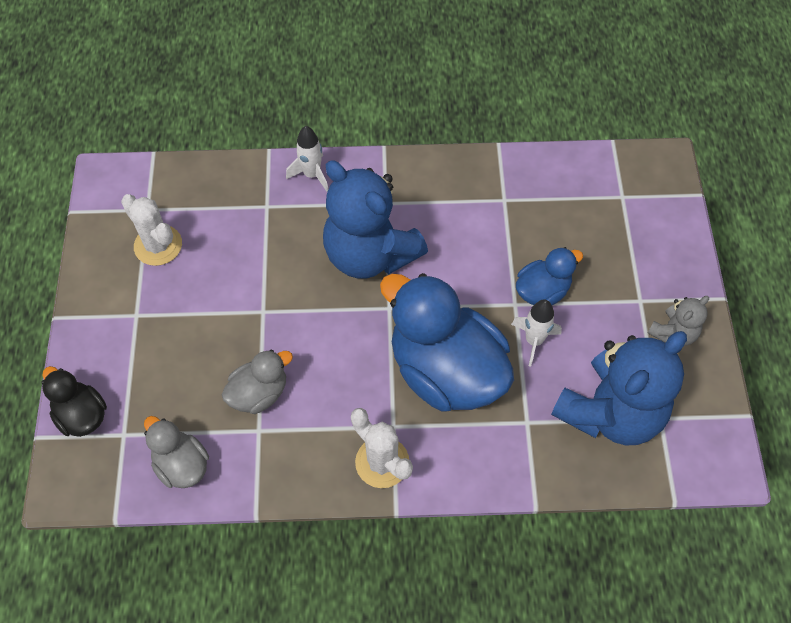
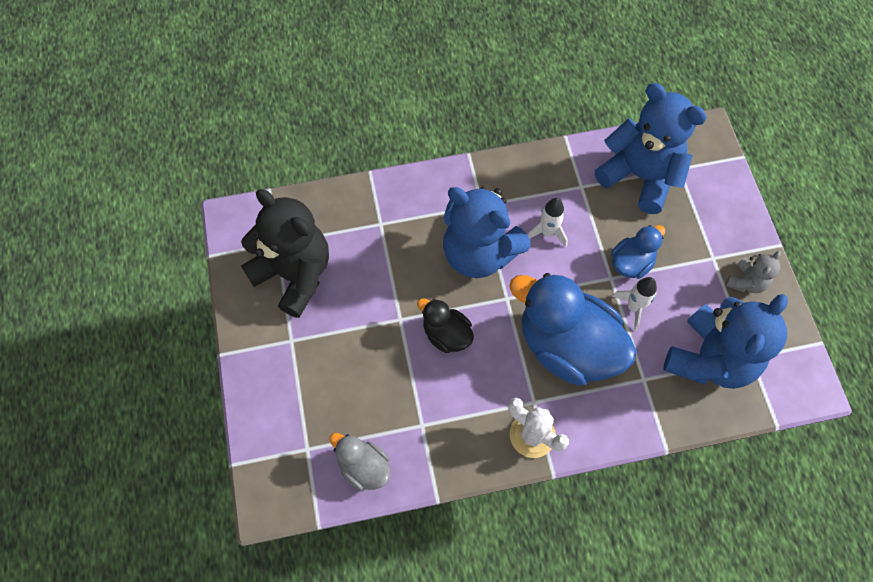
camera: 10 degrees left, 5 degrees up
(82, 415) = (266, 438): black duck -> black duck (446, 334)
(158, 245) = (294, 274): white cactus -> black teddy bear
(259, 393) = (414, 392): grey duck -> none
(312, 175) = (413, 189): white rocket -> white rocket (547, 232)
(574, 198) = (640, 176): none -> blue teddy bear

